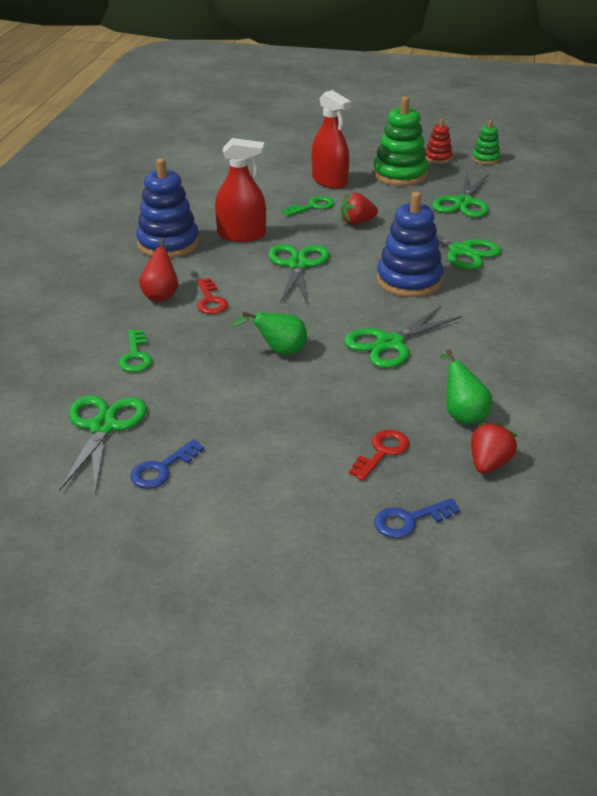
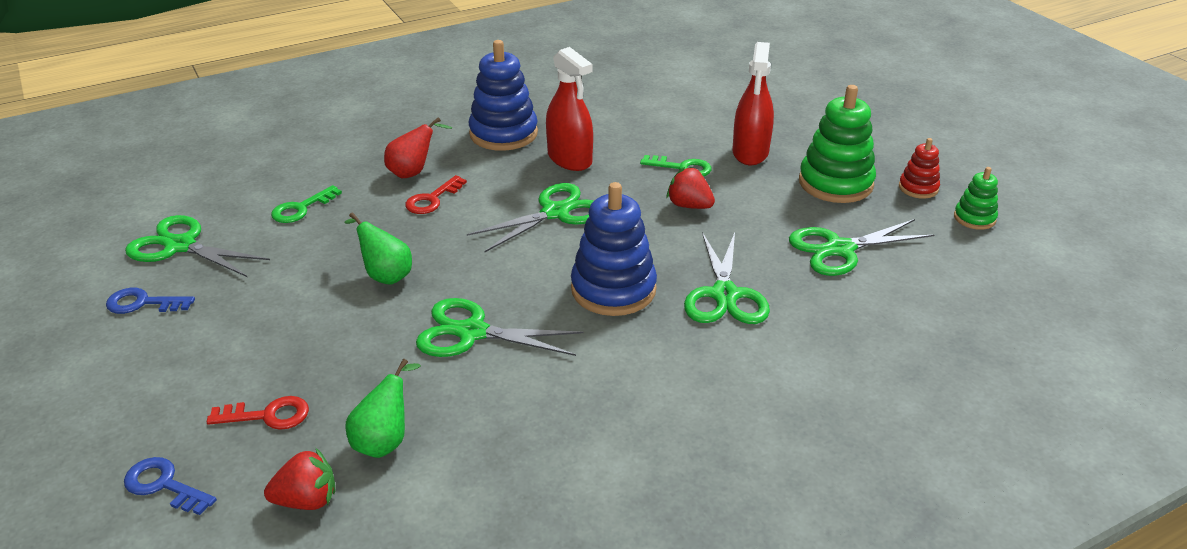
camera: 50 degrees right, 0 degrees up
(103, 427) = (180, 246): green scissors -> green scissors turned 120 degrees counterclockwise

